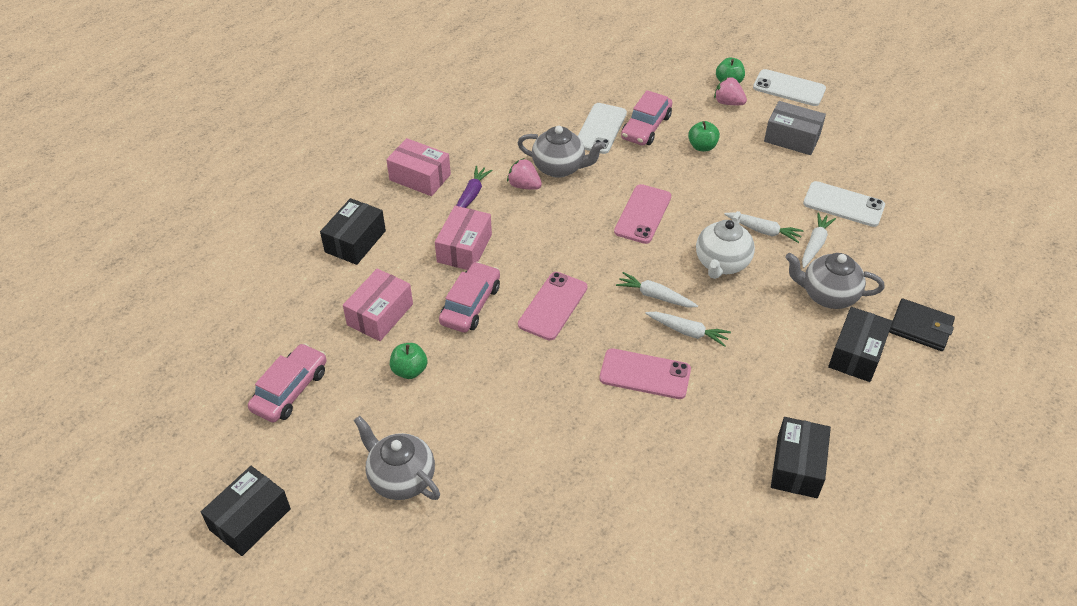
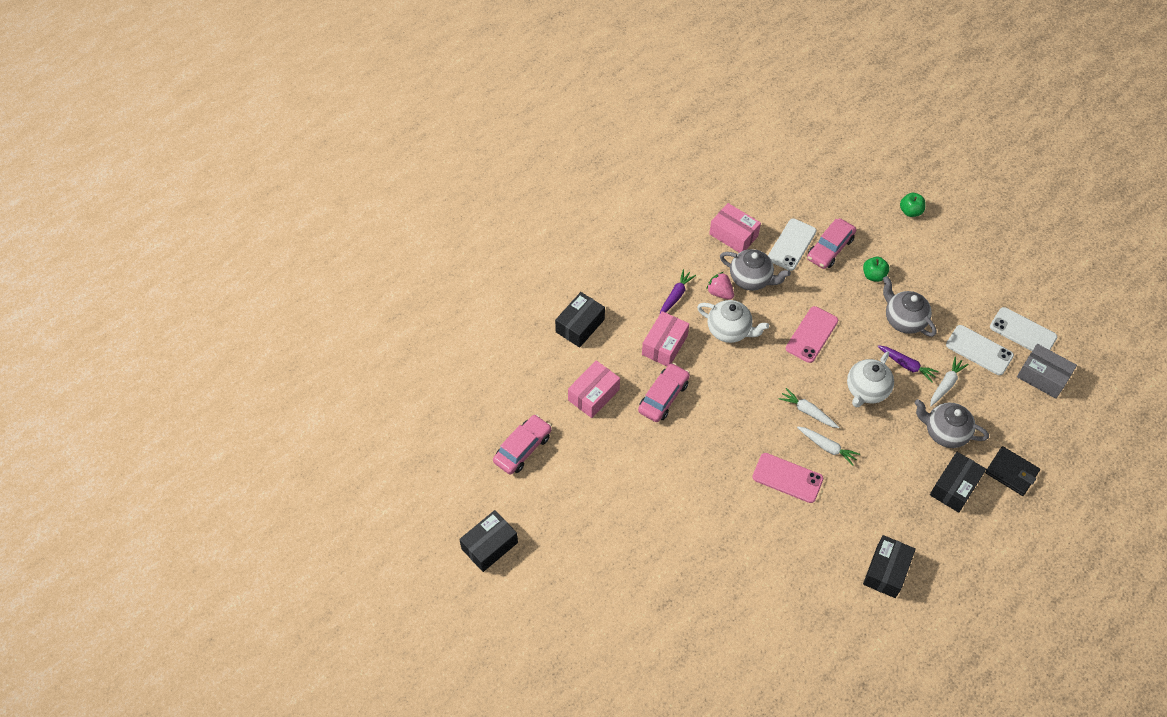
camera: 10 degrees right, 10 degrees up
(401, 478) = (597, 532): grey teapot -> grey teapot (903, 320)
(409, 370) = (611, 446): green apple -> none
(420, 177) = (636, 272): pink box -> pink box (733, 235)
(542, 222) = (729, 330): none -> white teapot
(553, 306) = (726, 408): pink phone -> none
(728, 102) = (905, 233): pink strawberry -> none
(763, 231) = (906, 365): white carrot -> purple carrot
(789, 88) = (961, 225): white phone -> white phone (1023, 332)
(792, 138) = (952, 278): grey box -> grey box (1042, 377)

